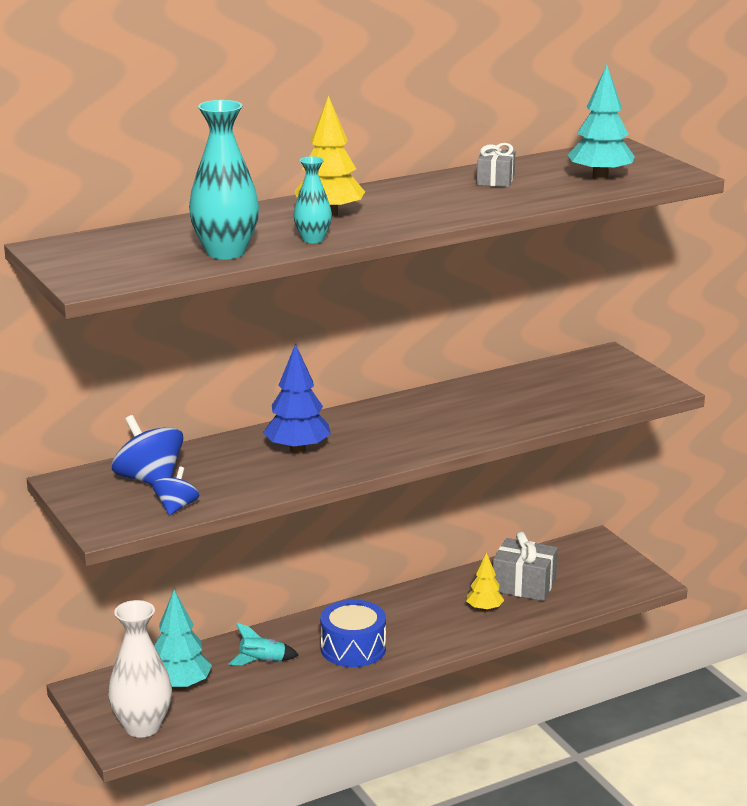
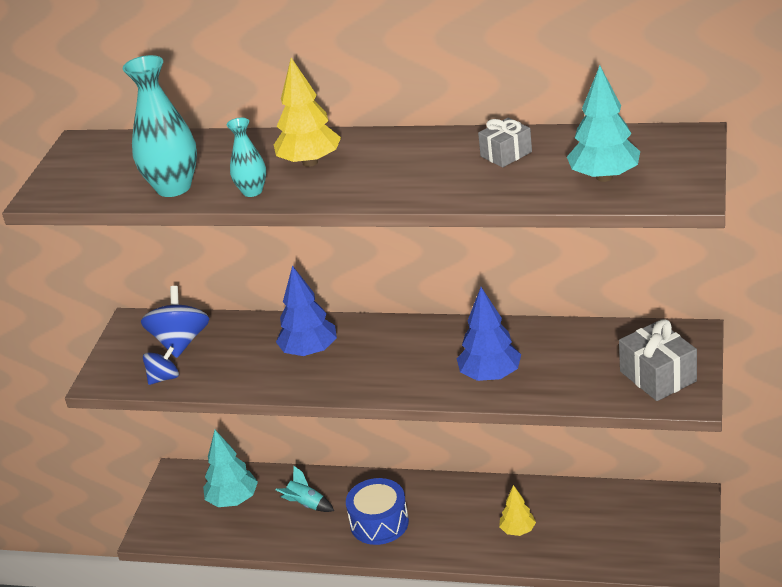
camera: 45 degrees right, 10 degrees up
(142, 727) = (175, 526): white vase -> none
(489, 419) = (490, 376): none -> blue tree
(524, 585) = (577, 520): grey gift -> grey gift (658, 376)

